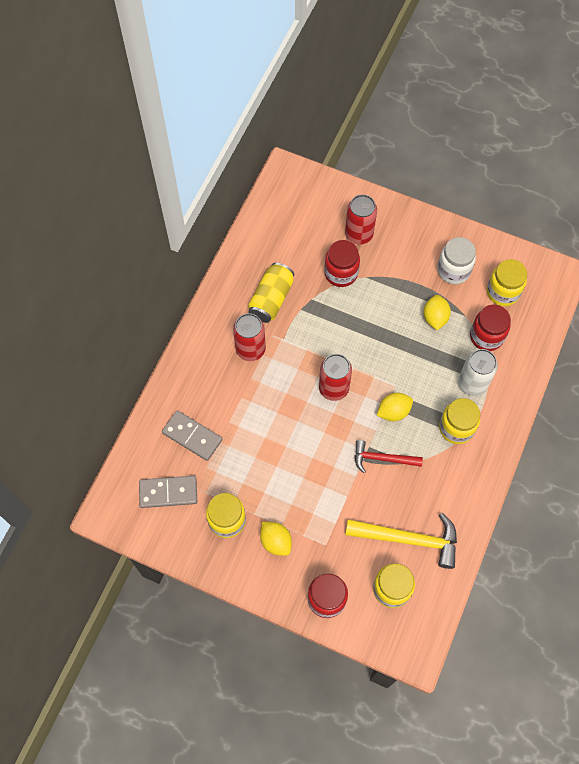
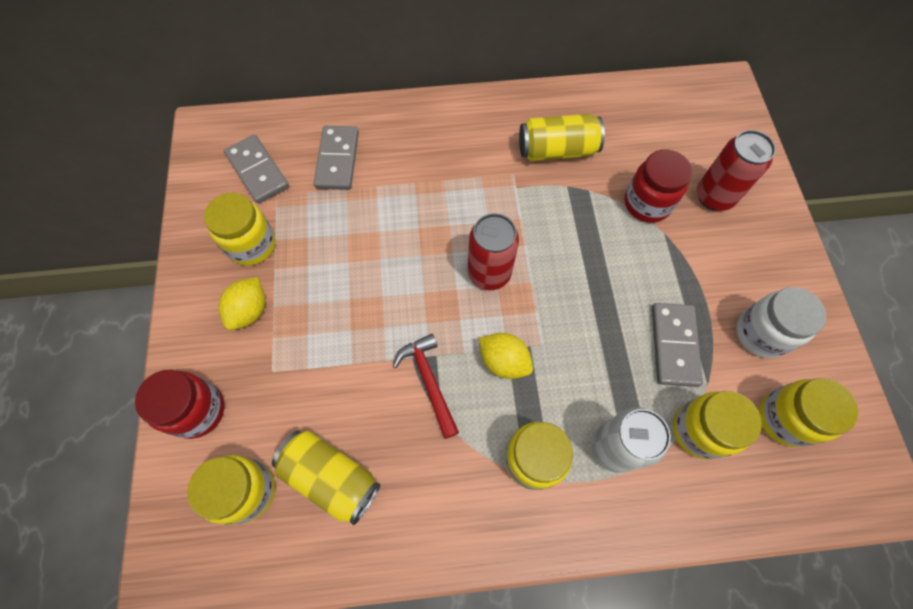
camera: 60 degrees right, 0 degrees up
(250, 349) = (479, 162): red can -> none
(409, 539) = (331, 477): yellow hammer -> yellow can
(435, 318) = (674, 345): yellow lemon -> grey domino
(486, 336) = (699, 430): red jar -> yellow jar

